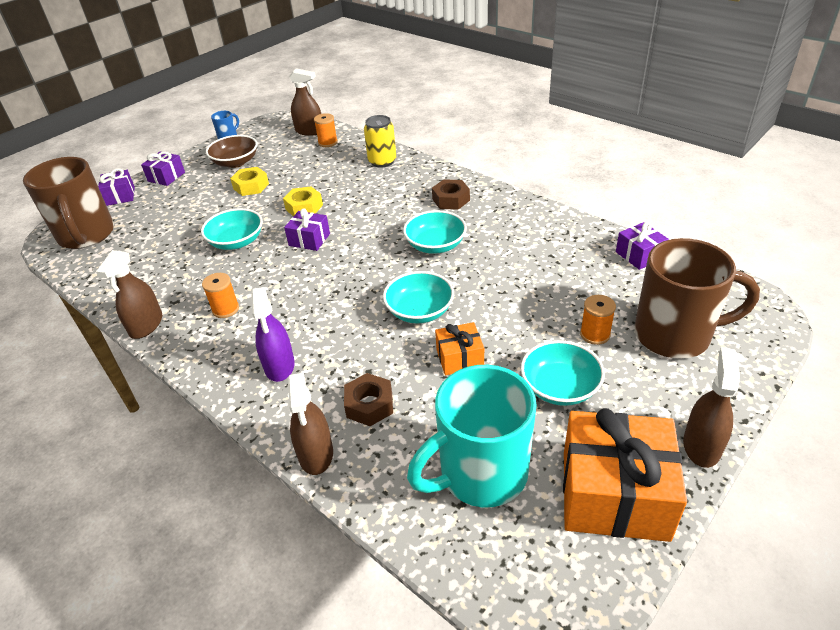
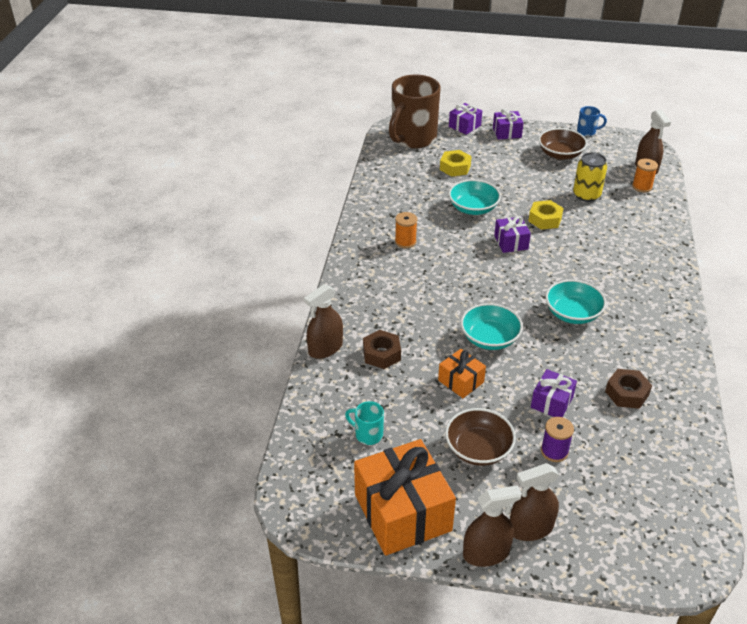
camera: 55 degrees right, 0 degrees up
(146, 325) = (362, 216): brown spray bottle -> brown spray bottle (531, 528)
(251, 186) = (540, 179): yellow nut -> yellow nut (455, 167)
(279, 366) = (379, 294): purple spray bottle -> none
(382, 161) = (651, 231): yellow can -> yellow can (586, 195)
(451, 200) = (642, 296): brown nut -> brown nut (627, 393)
(480, 474) = (367, 434): turquoise mug -> turquoise mug, size x0.42
(560, 387) = (478, 449): turquoise bowl -> brown bowl
(595, 334) = (554, 451): orange spool -> purple spool
(639, 255) = (688, 450): purple gift -> purple gift (552, 402)
(675, 335) = (599, 505): brown mug -> none

